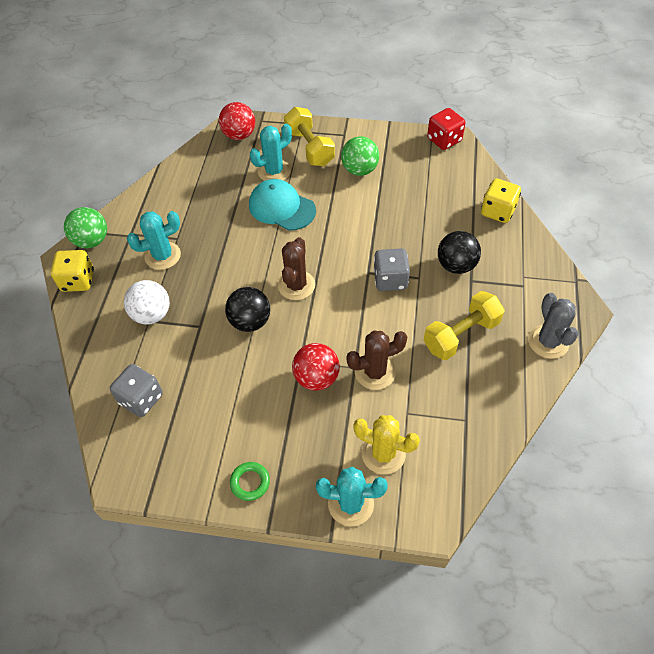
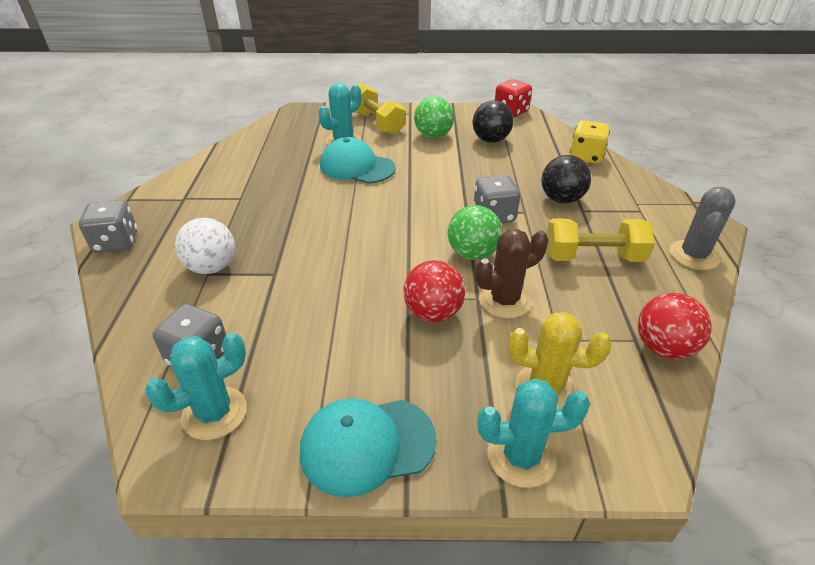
camera: 10 degrees left, 15 degrees down
(78, 281) = (116, 242): yellow dice -> grey dice
(92, 241) = (136, 206): green ball -> green ball (472, 254)
(162, 256) = (223, 213): turquoise cactus -> turquoise cactus (214, 413)
(239, 135) = (302, 118): red ball -> red ball (663, 348)
(250, 321) = (337, 264): black ball -> black ball (490, 140)
(250, 482) = (367, 445): green ring -> turquoise cap
(296, 285) = (387, 228): brown cactus -> none
(461, 335) = (592, 257): yellow dumbbell -> yellow dumbbell turned 45 degrees clockwise
(548, 342) = (693, 255): grey cactus -> grey cactus turned 45 degrees clockwise

